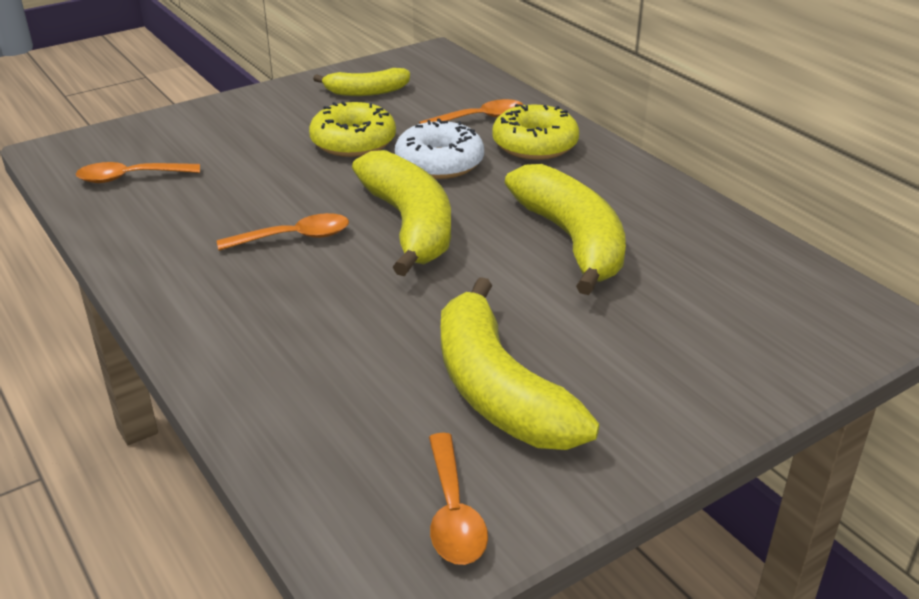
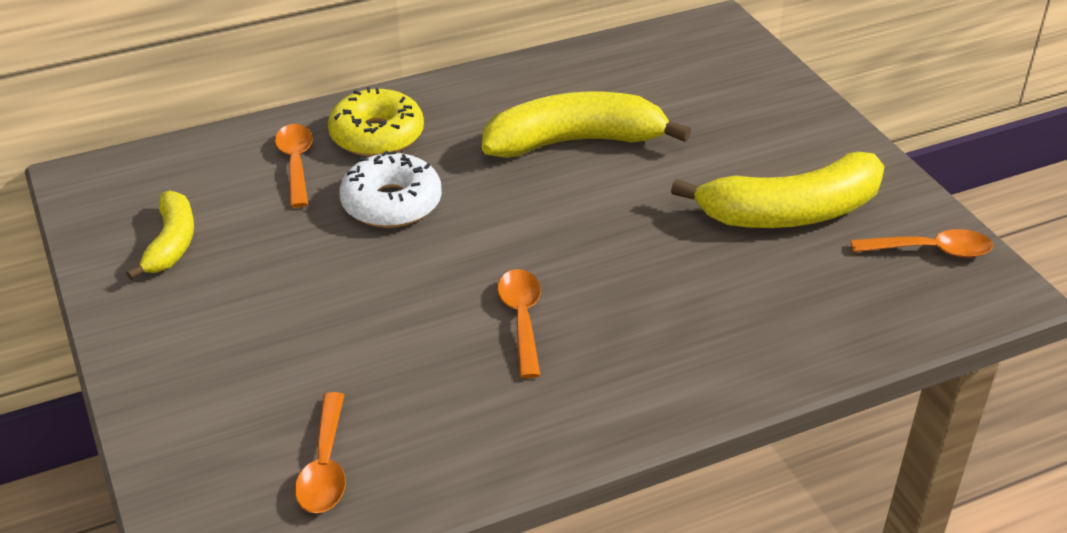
camera: 80 degrees left, 5 degrees up
(353, 142) = (311, 263): yellow donut -> none
(409, 225) = (519, 236): yellow banana -> none

